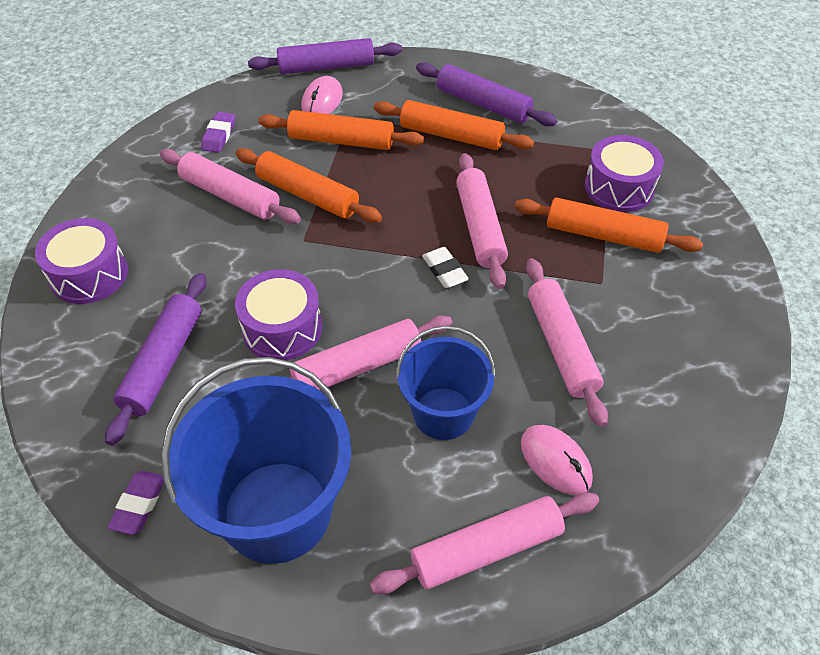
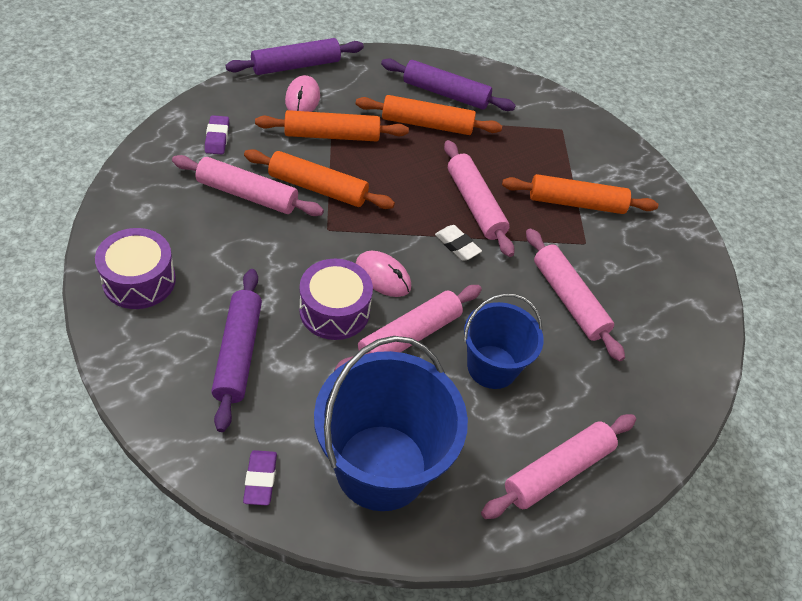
camera: 20 degrees left, 0 degrees up
(555, 461) = (590, 394): pink mouse -> pink mouse (383, 276)
(619, 188) = (577, 161): purple drum -> none

